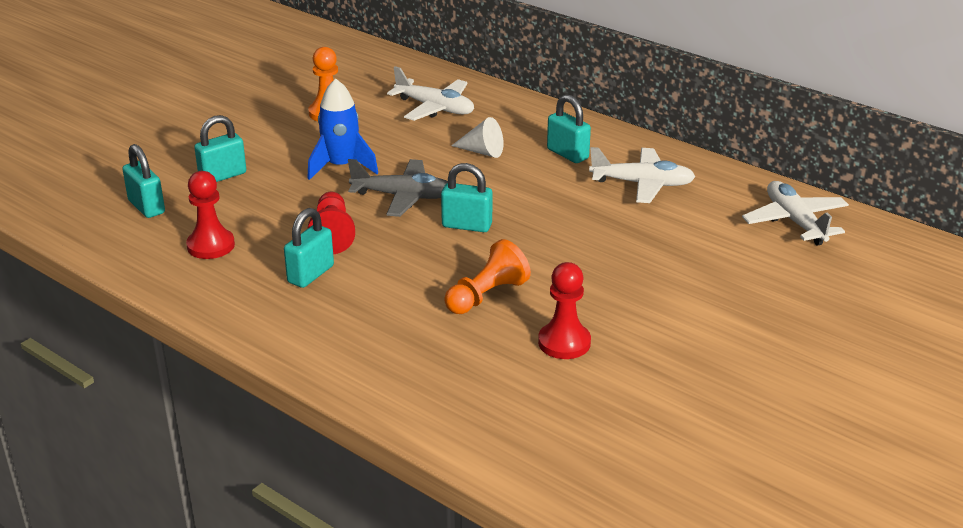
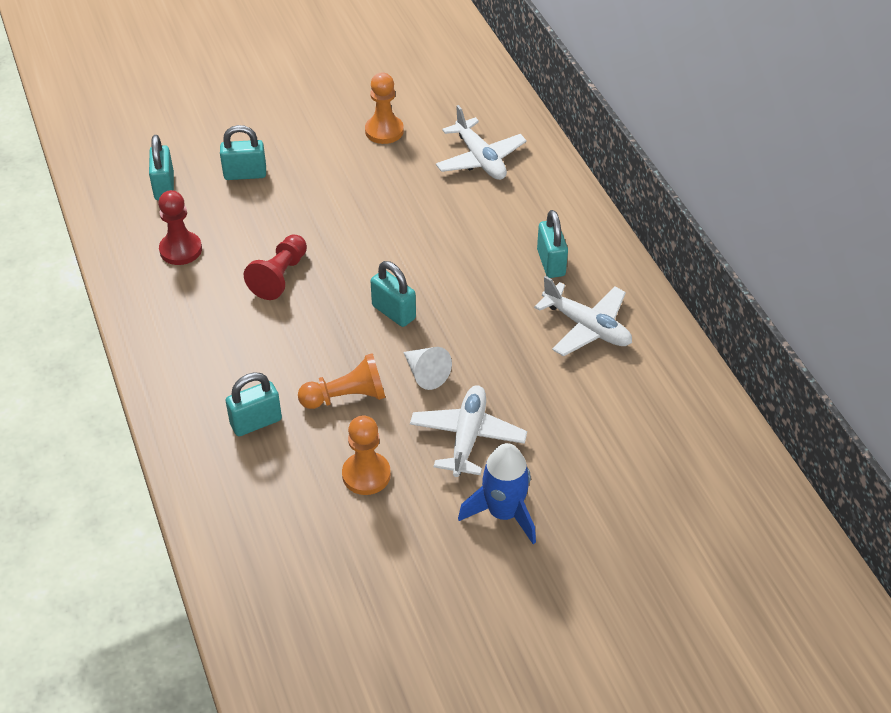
camera: 30 degrees right, 15 degrees up
(311, 274) = (231, 313): turquoise padlock -> turquoise padlock (256, 422)
(341, 166) = (346, 201): blue rocket -> blue rocket (503, 513)
(403, 197) = (368, 257): grey plane -> none
(482, 152) = (477, 230): white cone -> white cone (425, 374)
(564, 343) = (366, 475): red pawn -> orange pawn
(795, 221) = (688, 432): white plane -> white plane (467, 437)

